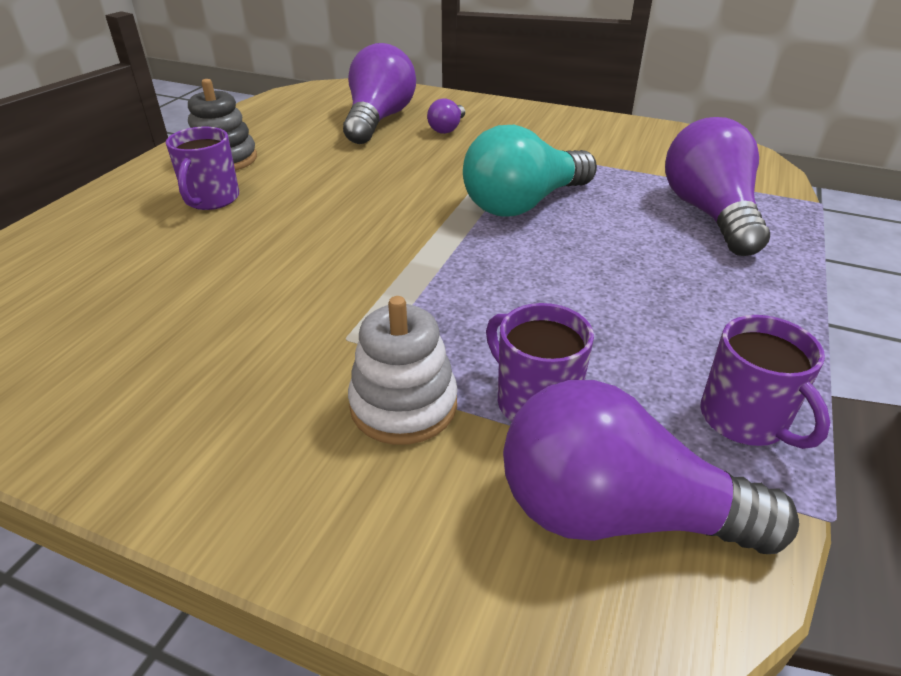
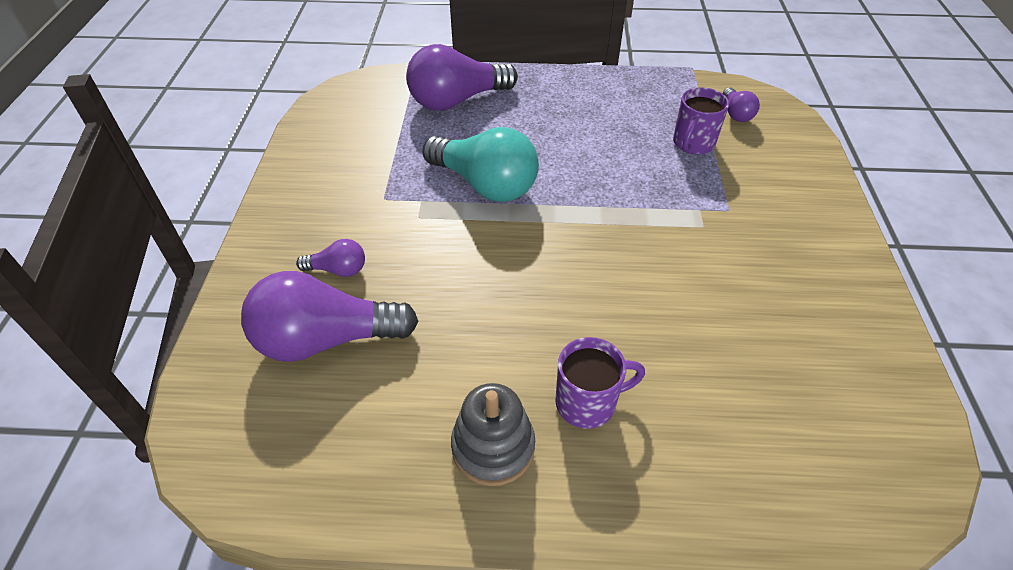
camera: 110 degrees left, 10 degrees up
(403, 405) = (733, 186): white stacking toy -> none
(615, 513) = (736, 114): purple light bulb -> purple light bulb, size x0.47
(745, 420) = (654, 85): purple mug -> none

